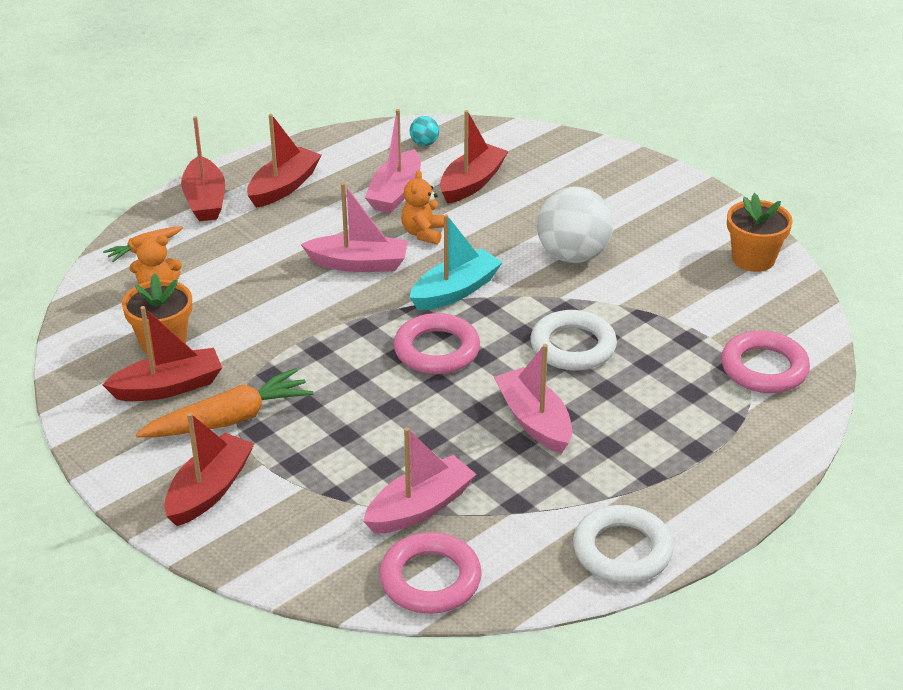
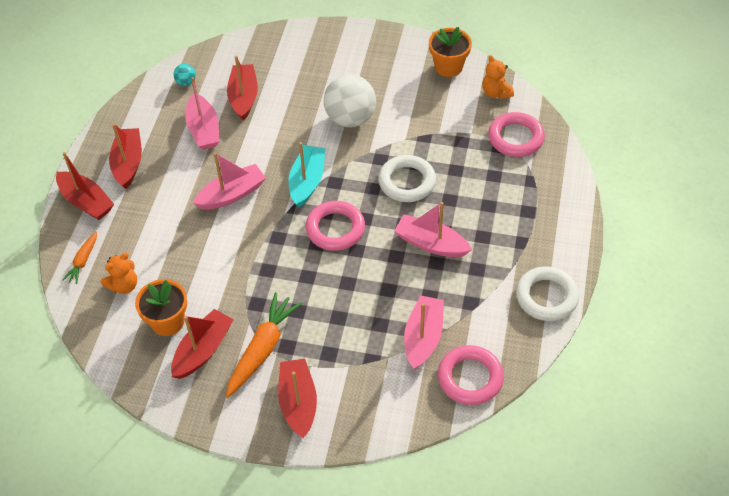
camera: 35 degrees left, 15 degrees up
(423, 233) = (249, 150): orange teddy bear -> orange teddy bear (496, 93)

